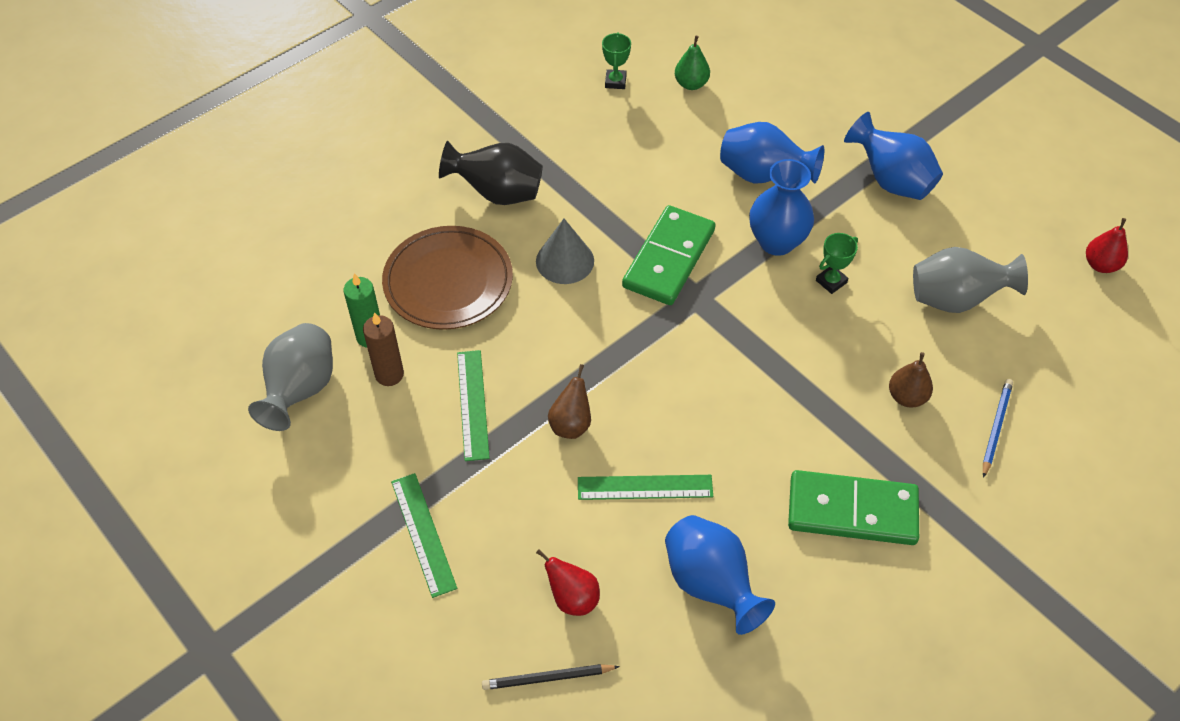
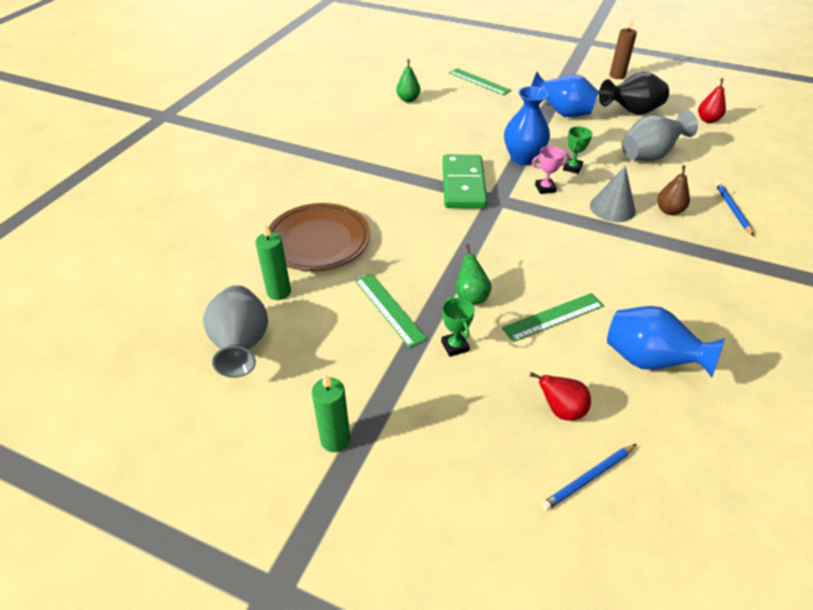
camera: 25 degrees left, 10 degrees down
(335, 533) = (335, 440): none -> green candle
(389, 374) = (310, 311): brown candle -> brown candle (617, 76)
(423, 534) = (411, 411): green ruler -> green ruler (479, 81)
(497, 193) = (320, 182): black vase -> black vase (631, 112)
(547, 678) = (588, 478): black pencil -> blue pencil
(565, 261) = (394, 205): grey cone -> grey cone (612, 208)
(571, 424) = (471, 296): brown pear -> green pear
(615, 82) = (359, 109): green trophy -> green trophy (455, 346)
(763, 175) = (487, 129): blue vase -> none
(769, 302) = (545, 188): none -> pink trophy
(852, 510) = (696, 282): green domino -> none

